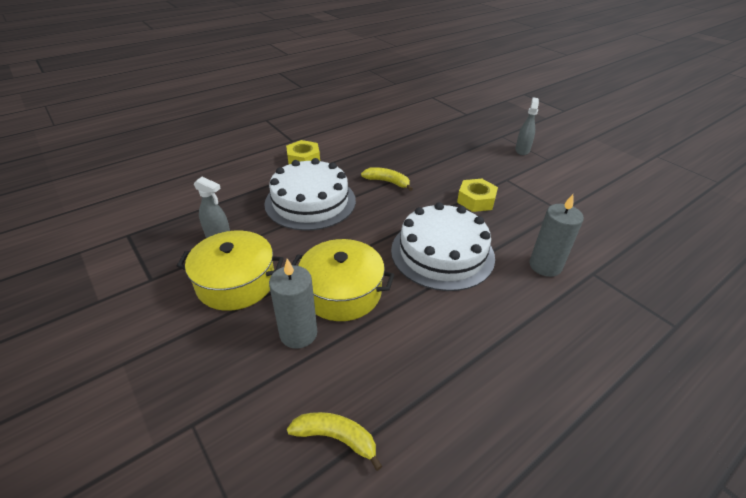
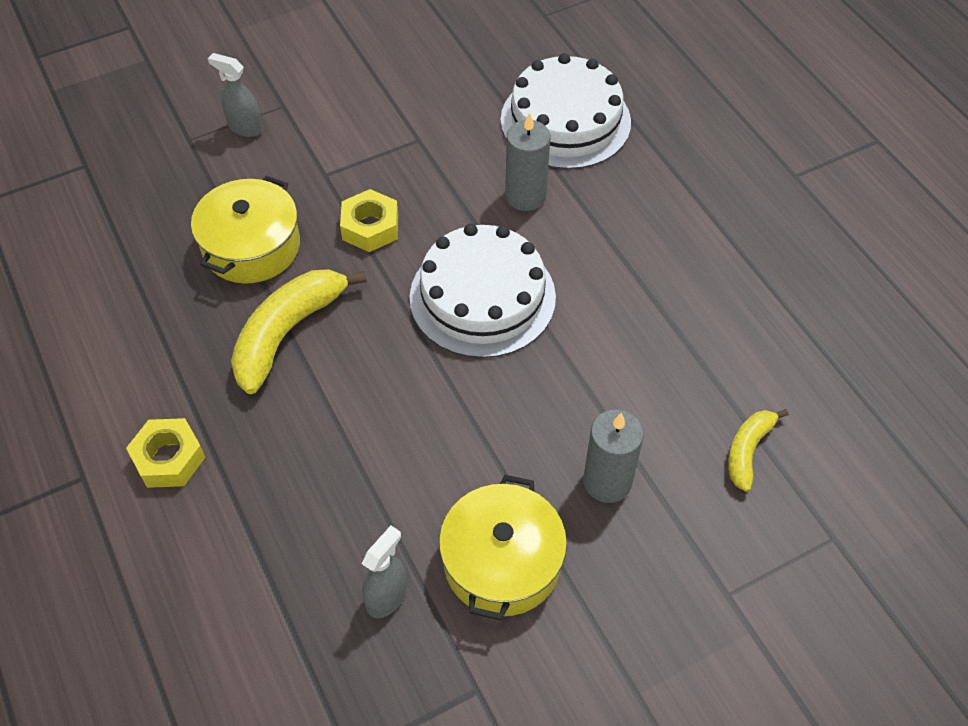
camera: 80 degrees left, 15 degrees up
(310, 202) = (317, 454): white cake -> white cake (565, 121)
(342, 292) = (540, 426): yellow pot -> yellow pot (251, 246)
(387, 182) = (288, 333): yellow banana -> yellow banana, size x1.79

